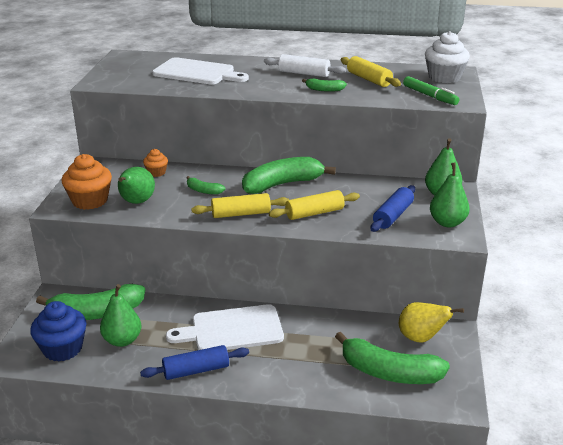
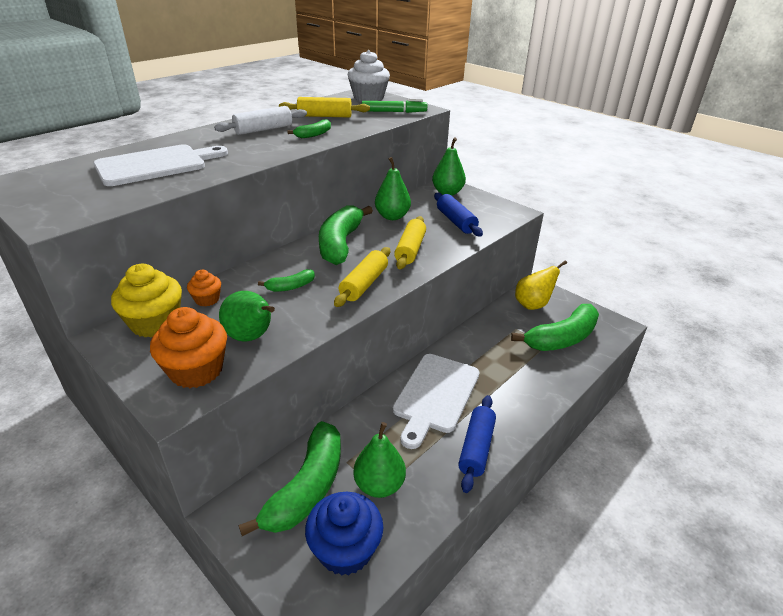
camera: 55 degrees left, 5 degrees up
(117, 170) = (155, 323): none -> yellow cupcake
(447, 222) = (490, 208): green pear -> green pear (392, 216)

